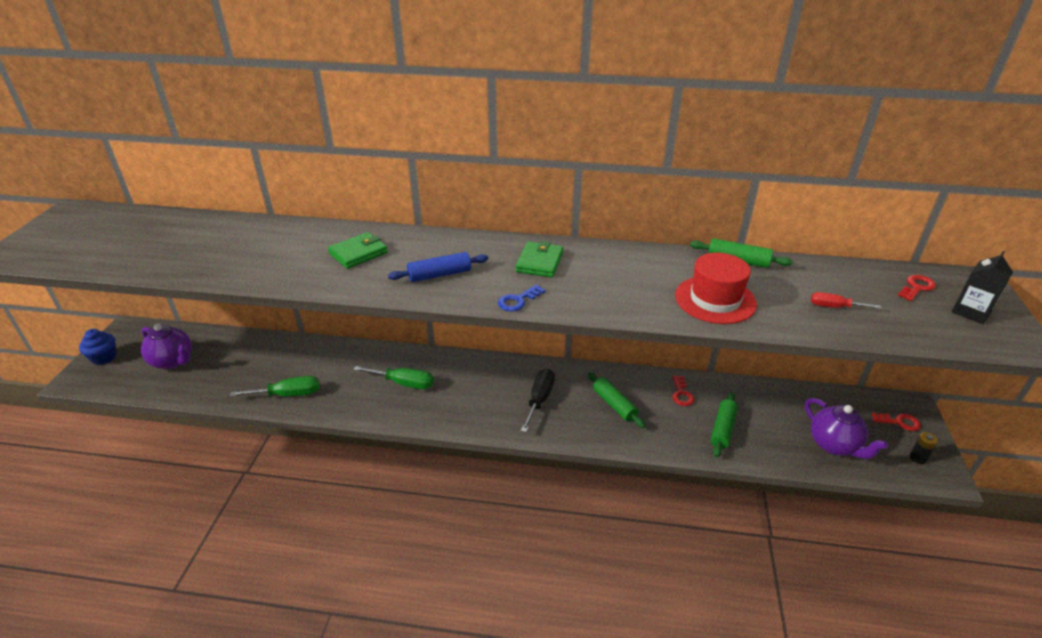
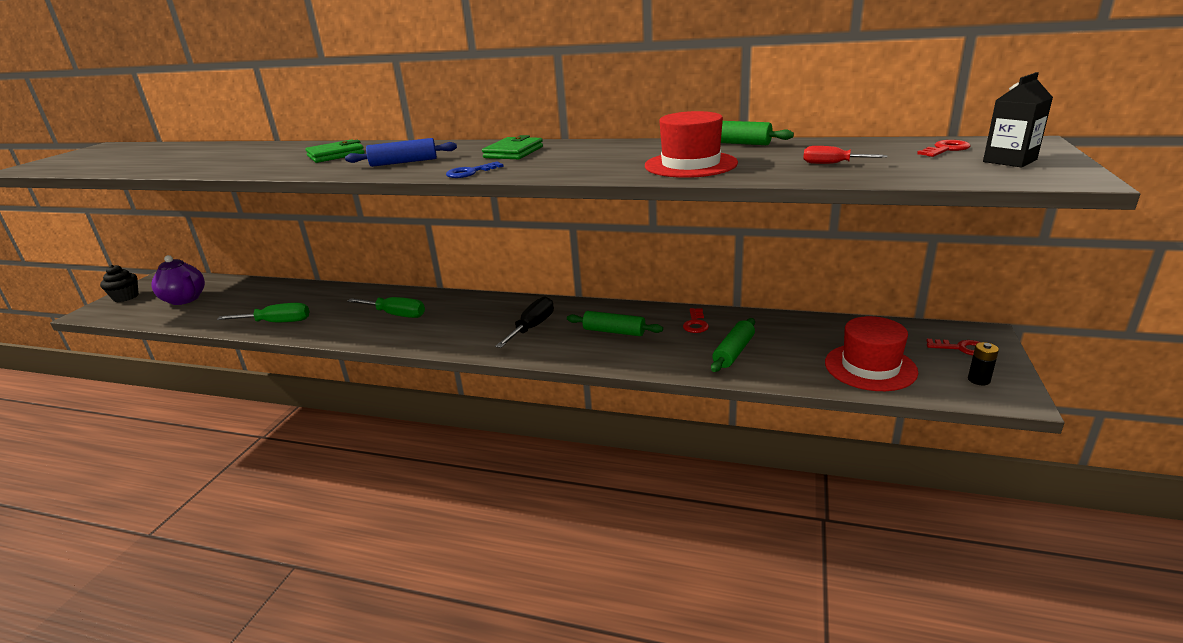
camera: 10 degrees right, 10 degrees down
(104, 357) = (126, 297): blue cupcake -> black cupcake
(614, 404) = (614, 331): green rolling pin -> green rolling pin turned 45 degrees counterclockwise
(834, 445) = (870, 367): purple teapot -> red hat

